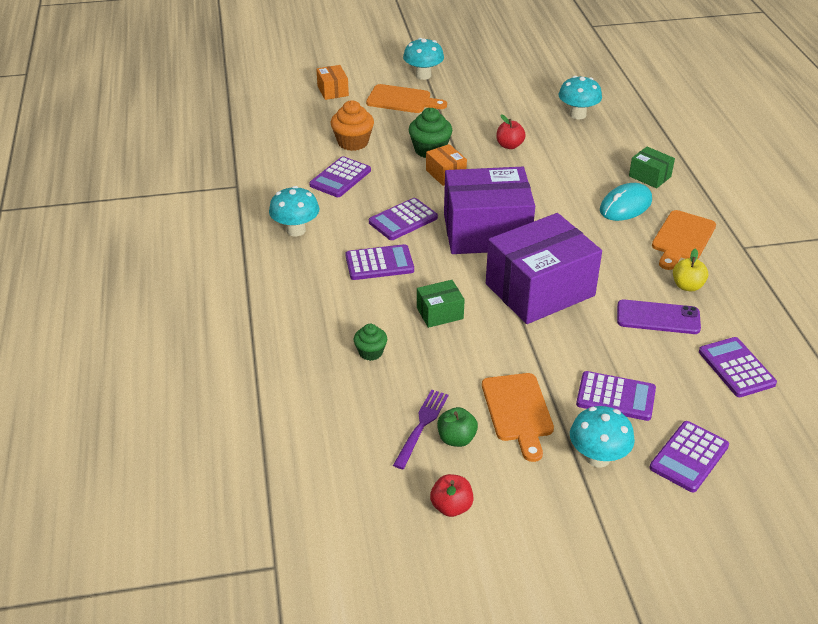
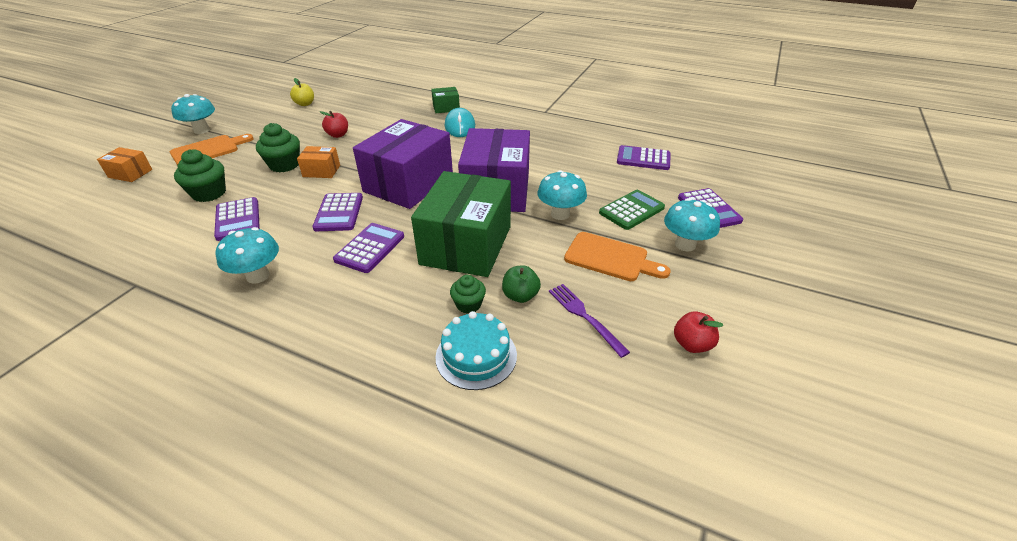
camera: 55 degrees left, 0 degrees up
(323, 384) = (476, 356): none -> turquoise cake
(353, 142) = (209, 193): orange cupcake -> green cupcake
(439, 313) = (466, 245): green box -> green box, size x2.27
(456, 439) = (615, 304): green apple -> green apple (520, 296)
(577, 115) = (352, 101): turquoise mushroom -> turquoise mushroom (560, 214)
(615, 397) = (631, 210): purple calculator -> green calculator
(658, 317) = (573, 162): purple phone -> none
(682, 238) = (514, 124): orange cutting board -> none
(687, 286) = (557, 141): yellow apple -> yellow apple (305, 104)

